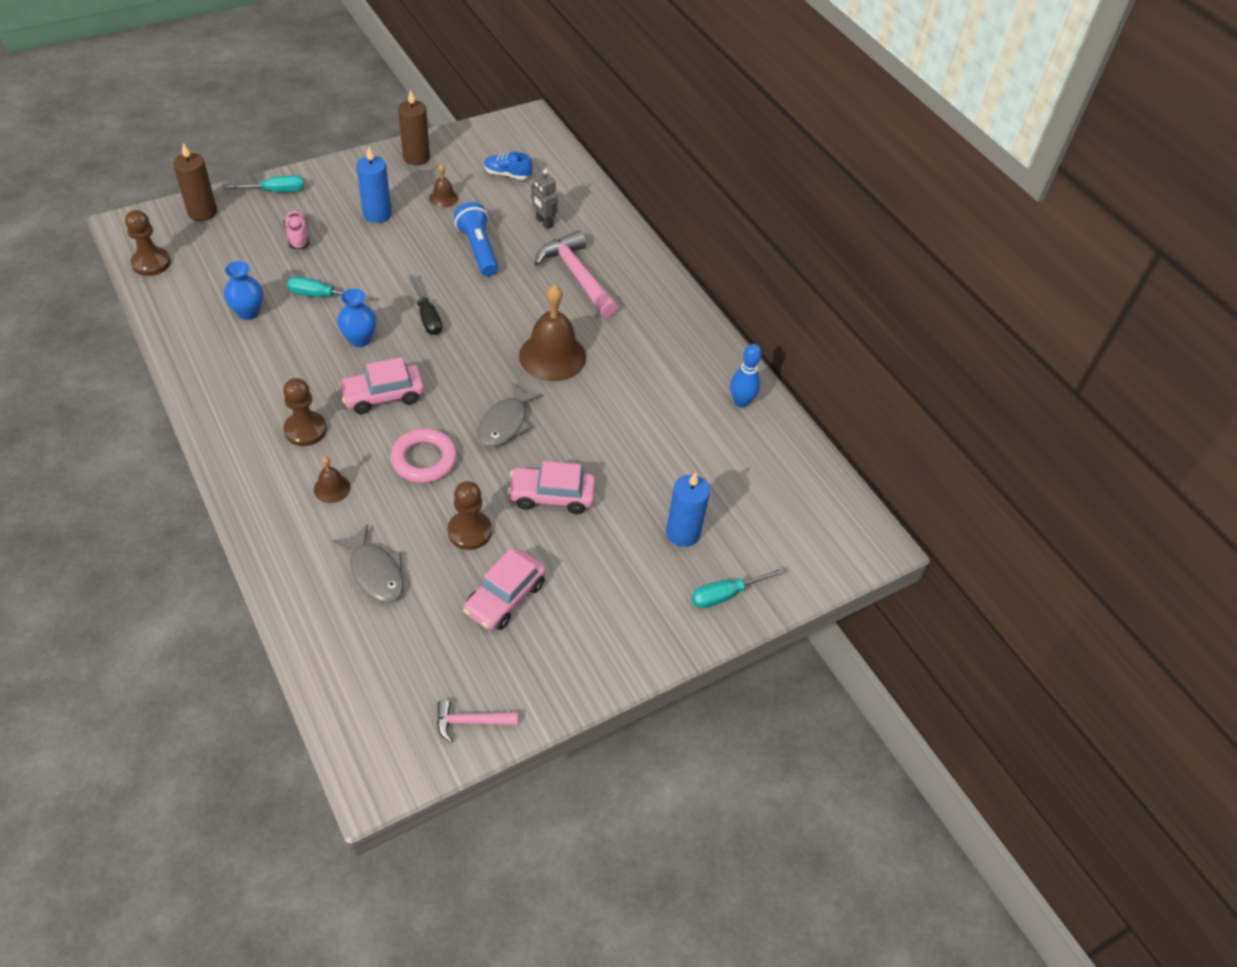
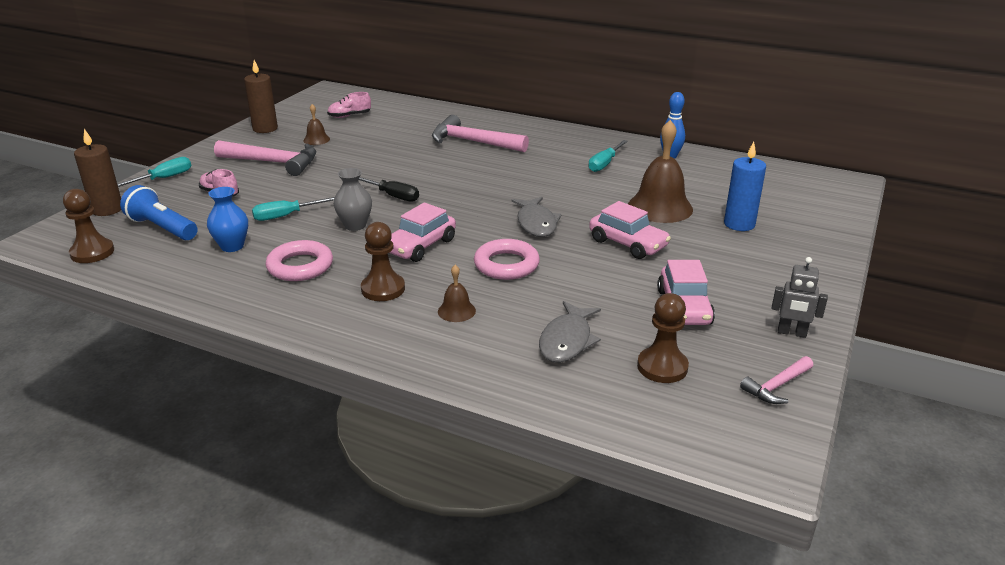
camera: 30 degrees left, 20 degrees down
(273, 366) = (300, 266): none -> pink ring
(359, 339) = (355, 225): blue vase -> grey vase
(375, 572) = (567, 340): grey fish -> grey fish turned 90 degrees clockwise
(377, 214) = (273, 162): blue candle -> pink hammer
(469, 531) = (601, 286): brown pawn -> brown pawn (662, 367)
(478, 249) = (381, 153): blue flashlight -> blue flashlight (162, 228)
(507, 174) = (349, 116): blue shoe -> pink shoe
(544, 222) = (411, 127): grey robot -> grey robot (791, 333)
(551, 496) = (628, 244): pink car -> pink car turned 105 degrees counterclockwise
(552, 356) = (516, 181): brown bell -> brown bell (660, 207)
(726, 594) = (813, 239): turquoise screwdriver -> turquoise screwdriver (604, 164)

